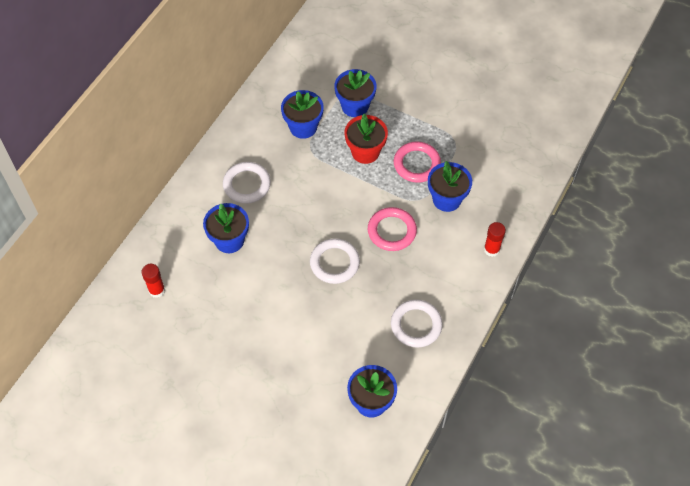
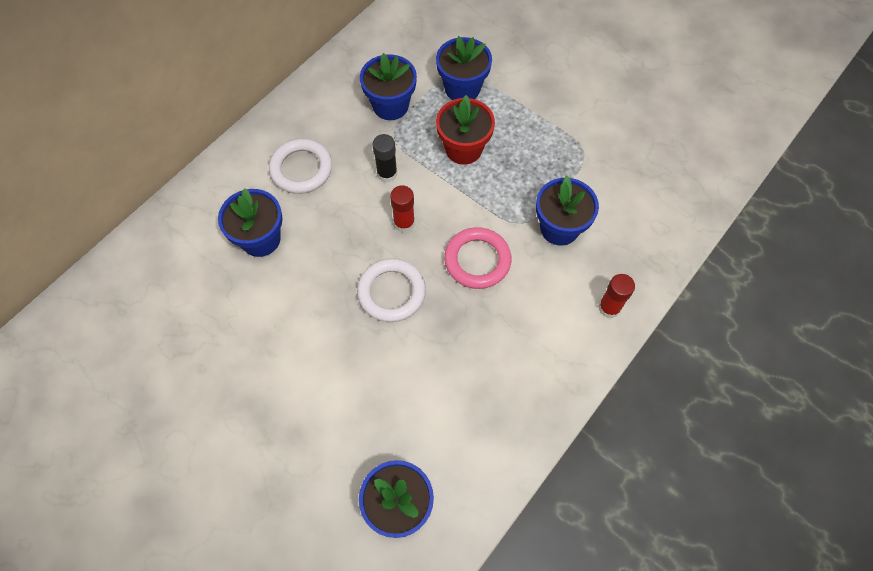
camera: 10 degrees right, 5 degrees up
(157, 290) = (149, 292): red glue stick -> red glue stick (404, 223)
(312, 178) = (387, 173): none -> black glue stick
(416, 325) = (485, 400): white ring -> none
(417, 164) = (528, 175): pink ring -> none

